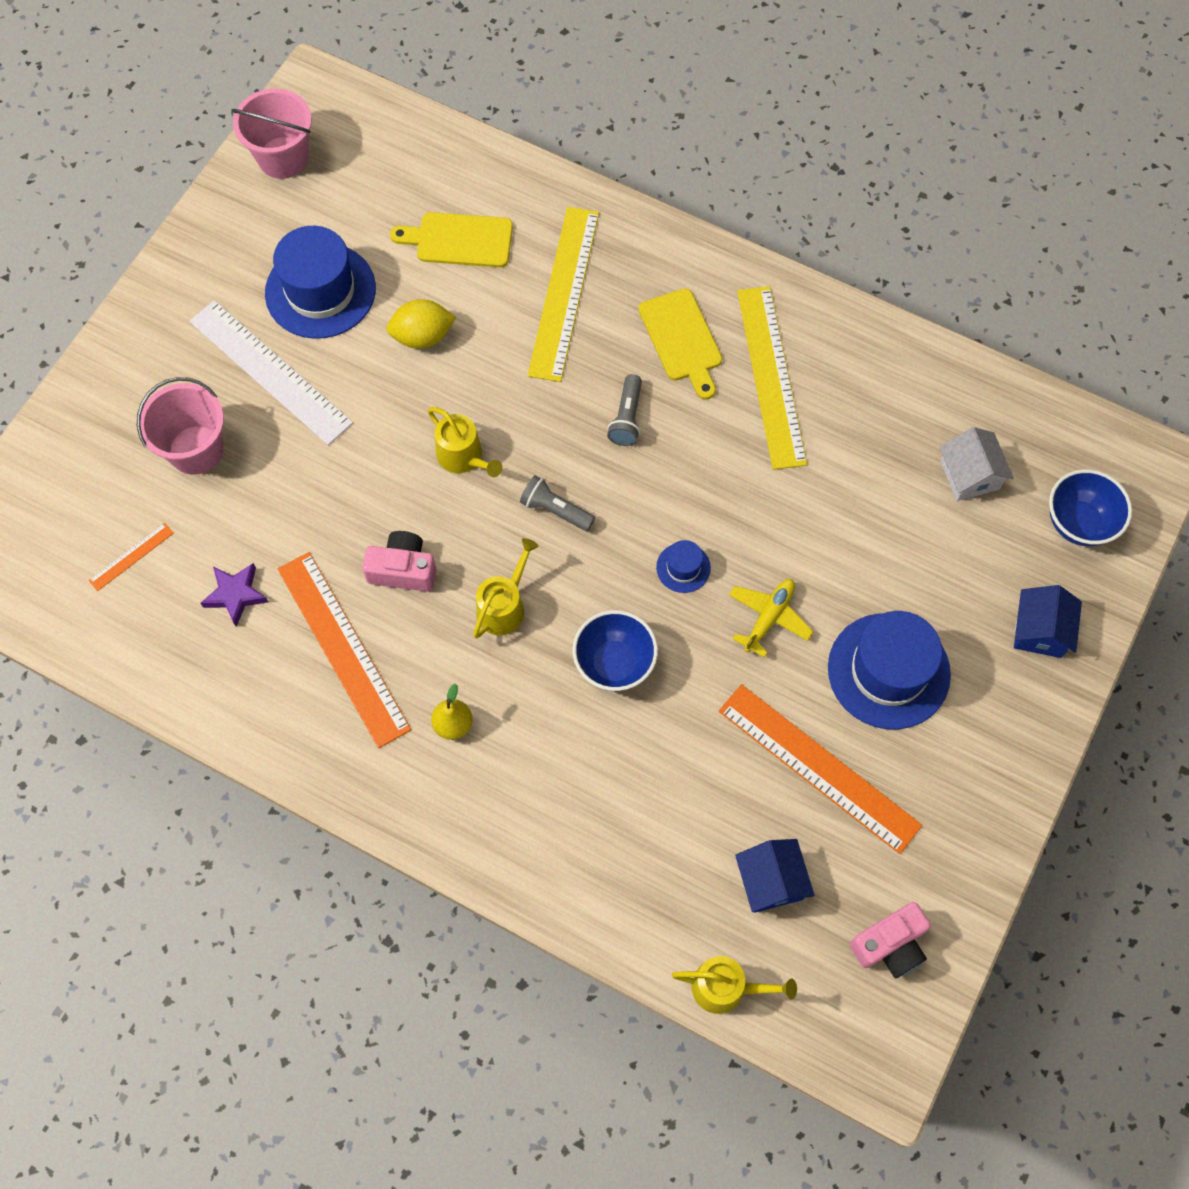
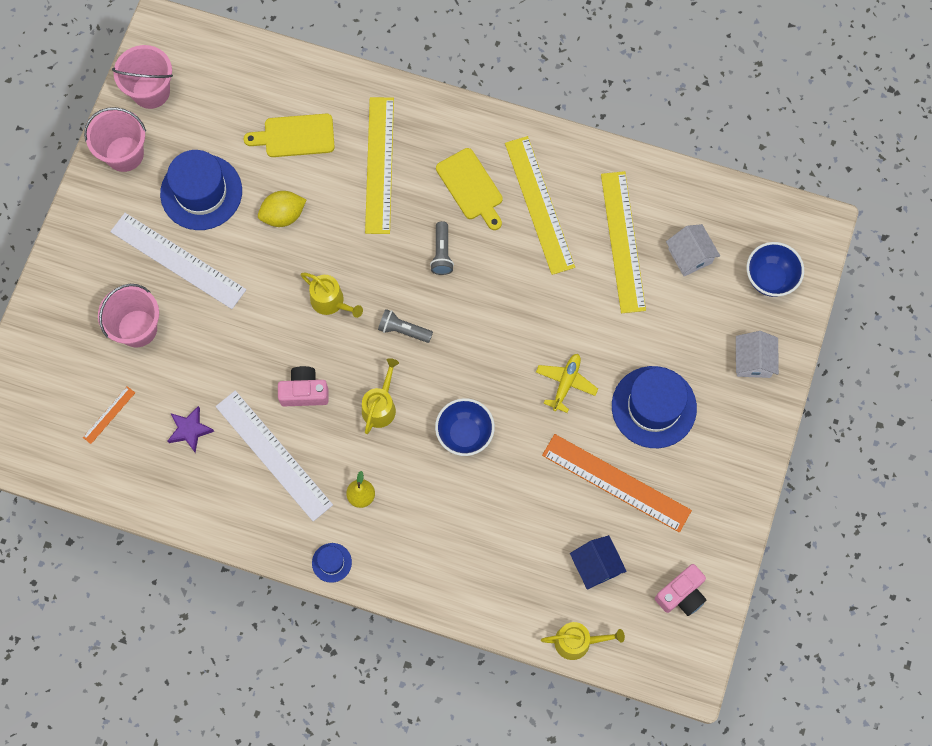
camera: 10 degrees left, 5 degrees up
(231, 228) = (124, 154): none -> pink bucket
(343, 648) = (274, 455): orange ruler -> white ruler
(683, 567) = (500, 357): blue hat -> blue hat (331, 562)
(878, 442) = (623, 241): none -> yellow ruler
(1040, 631) = (753, 361): blue house -> white house

